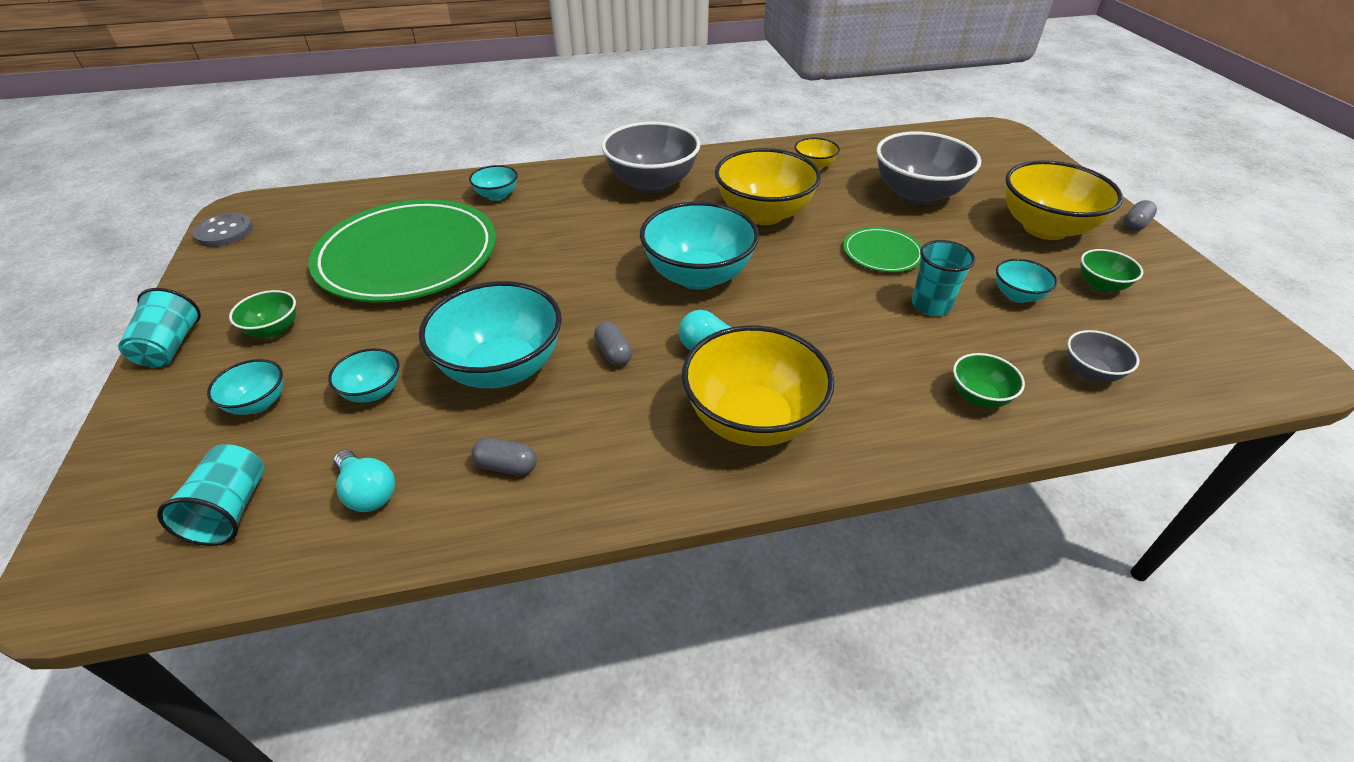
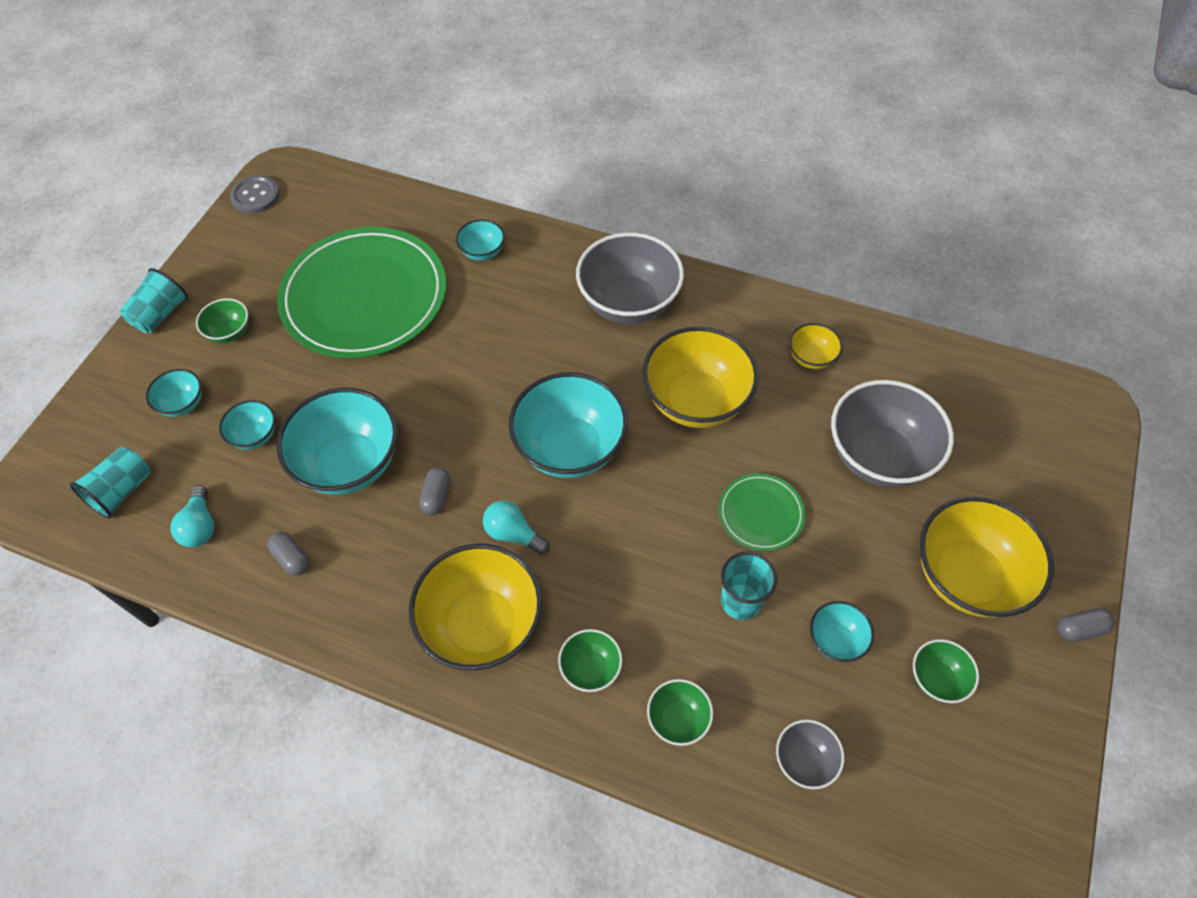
camera: 35 degrees right, 15 degrees up
(876, 401) = (590, 668): none -> green bowl

